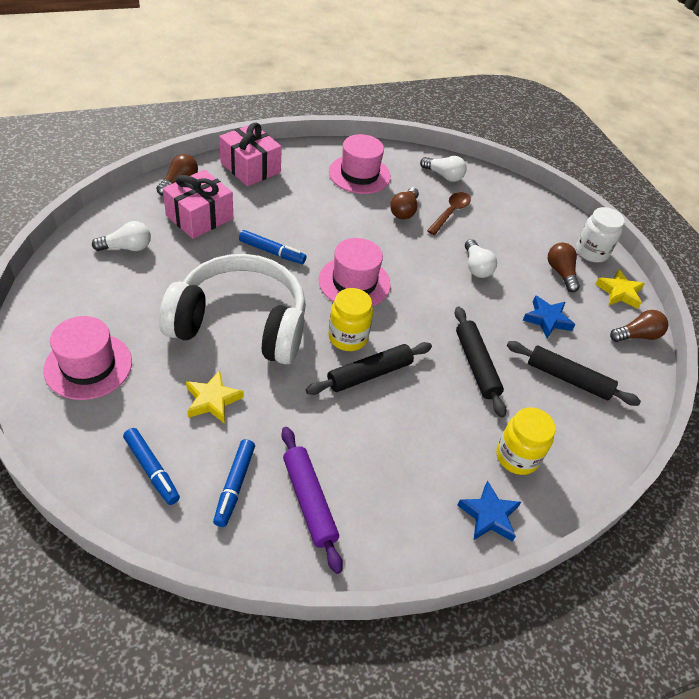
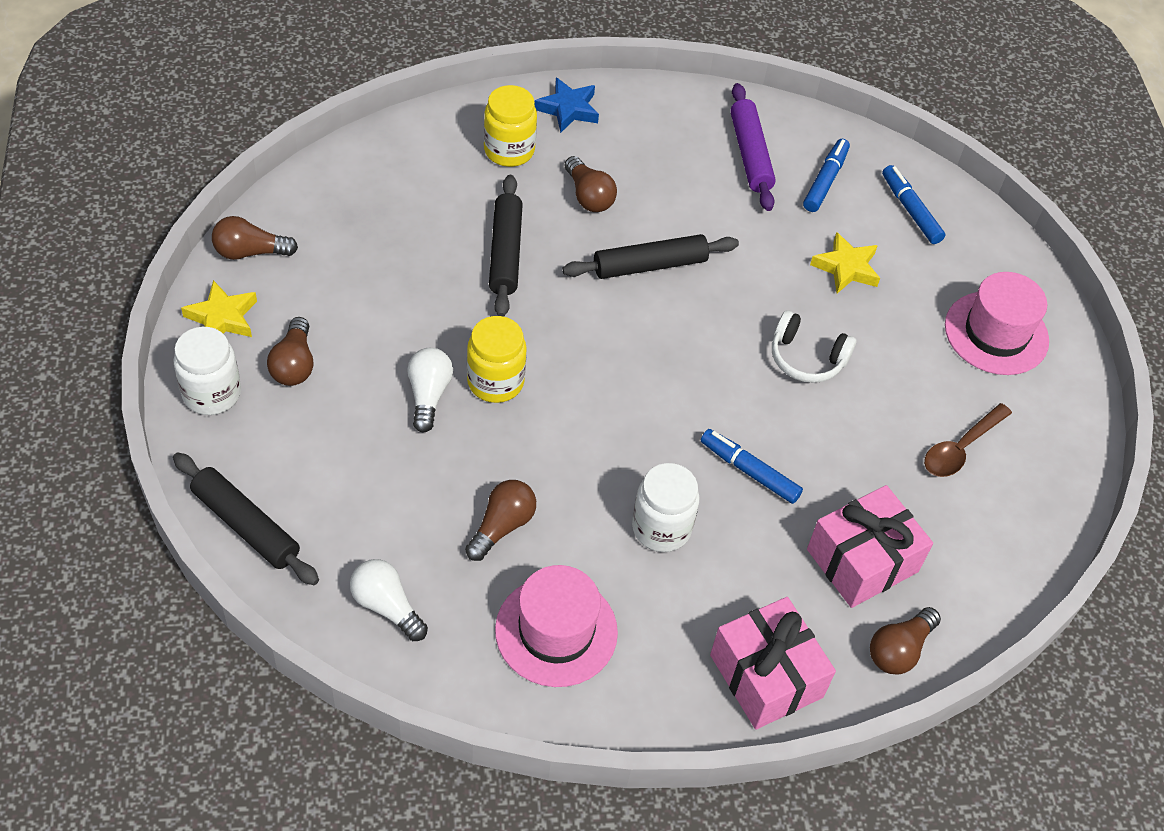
camera: 165 degrees left, 5 degrees up
(127, 247) = (973, 512): white light bulb -> none
(241, 324) = (806, 358): white headphones -> white headphones, size x0.44
(318, 219) = (661, 528): none -> white jar
(348, 337) = (665, 316): yellow jar -> yellow jar (495, 382)
(354, 282) = (632, 398): pink hat -> none
(436, 425) = (588, 196): none -> brown light bulb
(450, 213) = (418, 511): brown spoon -> brown spoon (961, 448)
(547, 319) = (368, 295): blue star -> none
(568, 379) = (392, 216): black rolling pin -> black rolling pin (246, 525)

